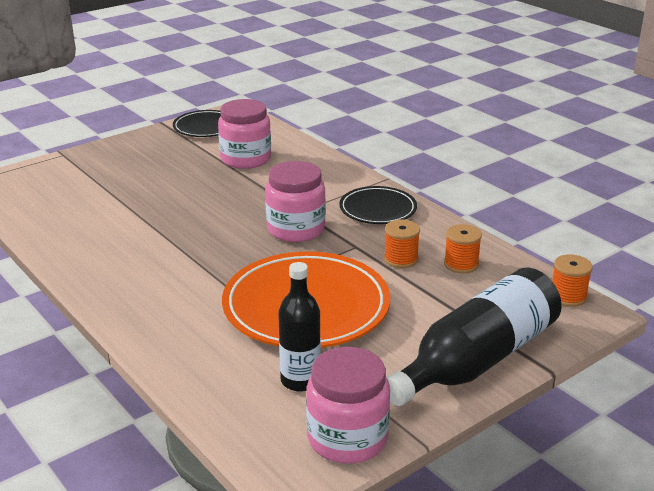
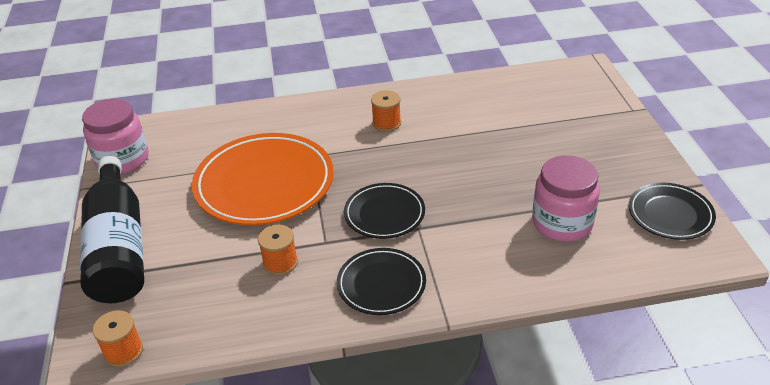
camera: 120 degrees right, 10 degrees up
(296, 229) = (384, 214): pink jar -> black plate
(300, 380) = (190, 157): black bottle -> none
(461, 264) = (237, 301): orange spool -> orange spool (386, 123)

